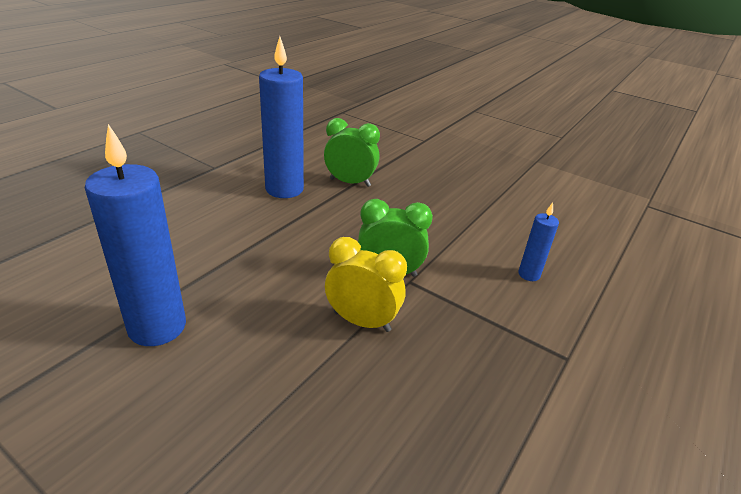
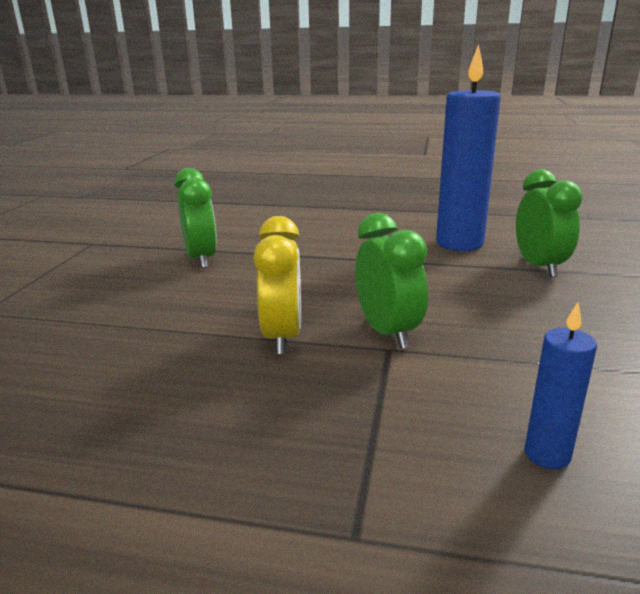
camera: 70 degrees right, 10 degrees down
(157, 327) = (201, 259): blue candle -> green clock

